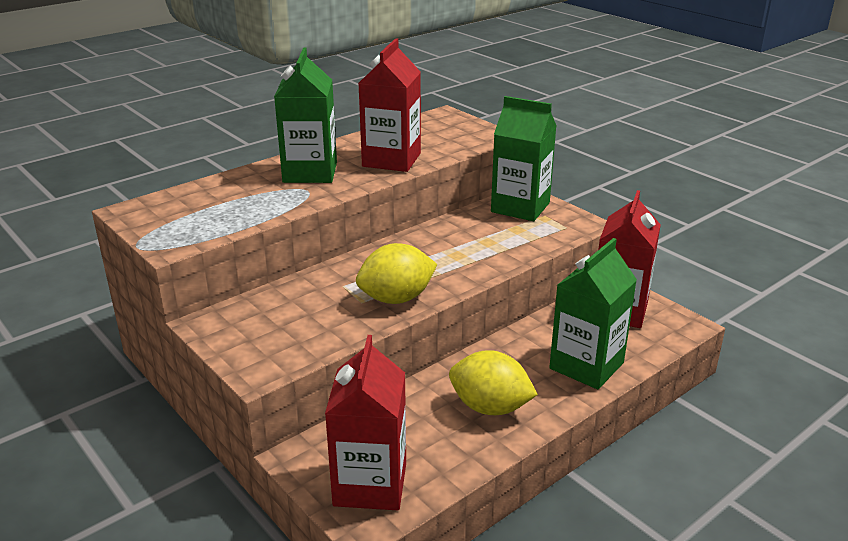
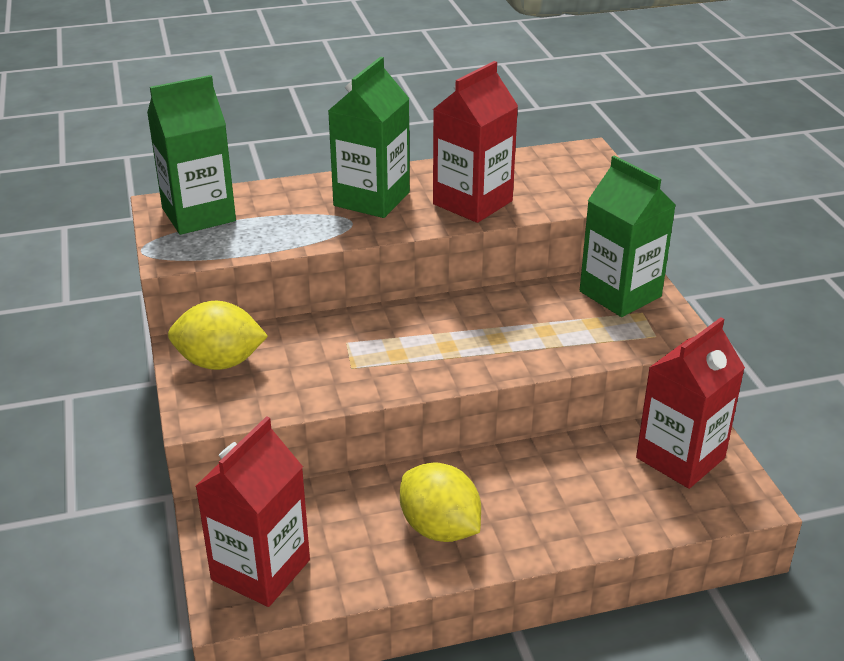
camera: 25 degrees right, 5 degrees up
(396, 298) = (390, 374): yellow lemon -> yellow lemon (220, 362)
(586, 366) = (585, 515): green carton -> green carton (198, 215)

